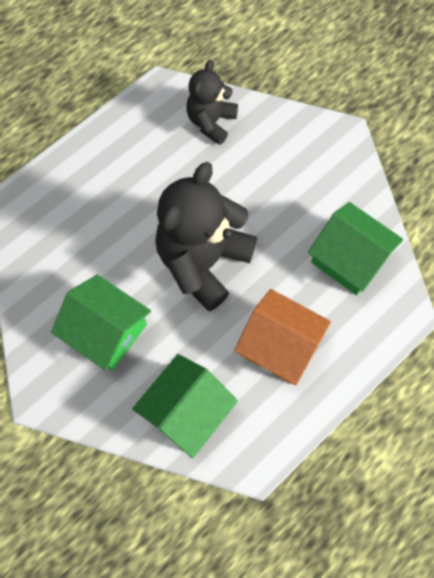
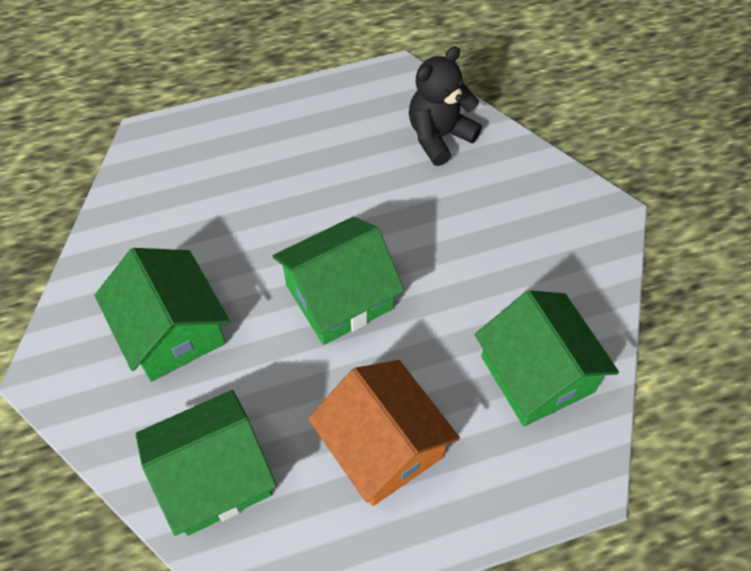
camera: 25 degrees right, 10 degrees down
(203, 261) = (339, 297): black teddy bear -> green house

